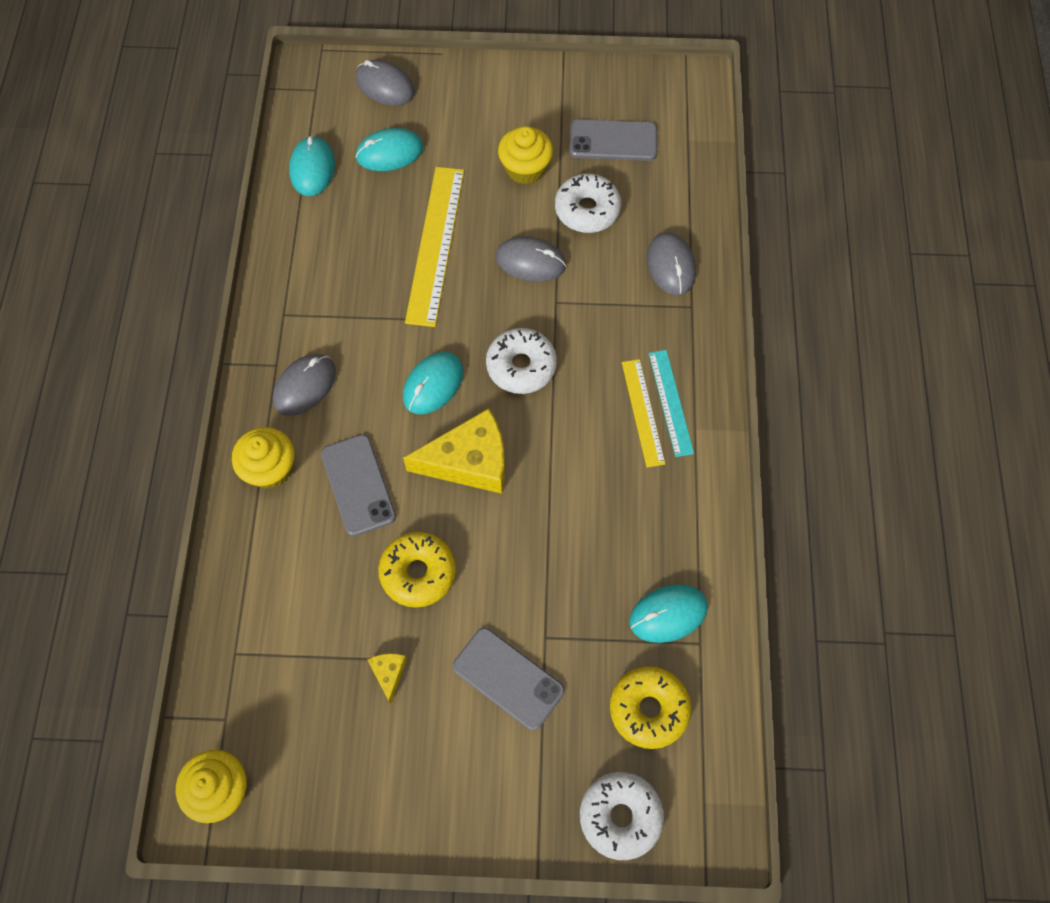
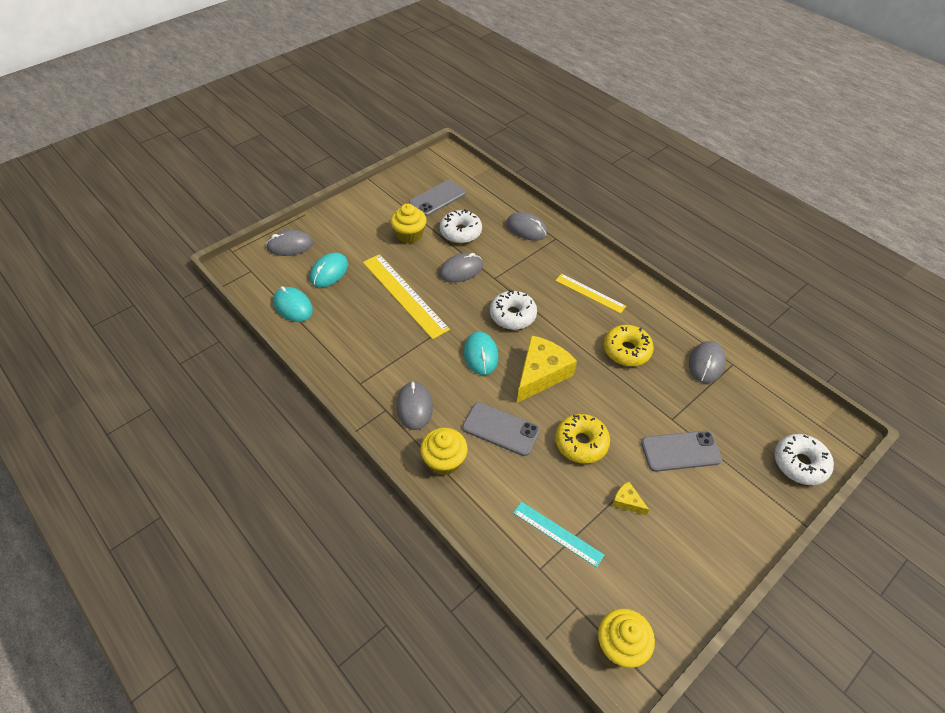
camera: 45 degrees left, 15 degrees down
(648, 709) = (750, 408): yellow donut -> yellow donut (626, 350)
(668, 614) = (706, 364): turquoise mouse -> grey mouse
(670, 402) = (596, 280): turquoise ruler -> turquoise ruler (557, 533)

